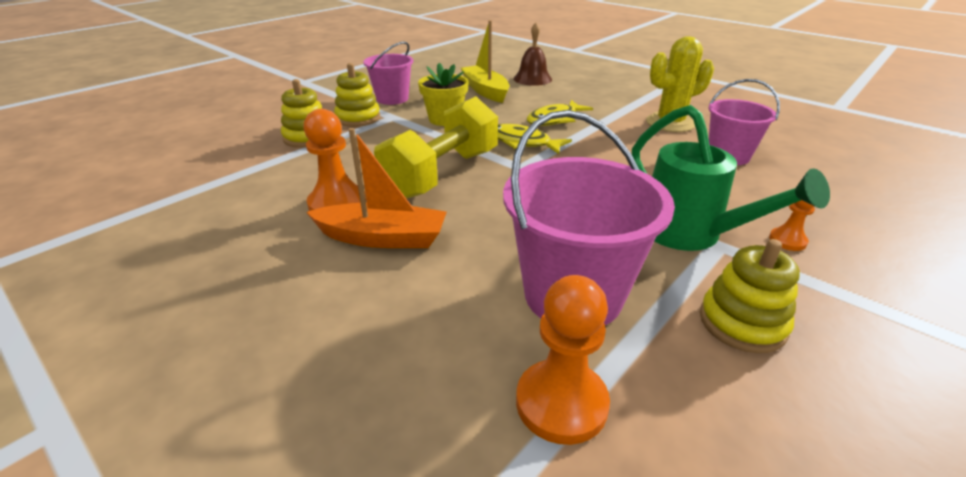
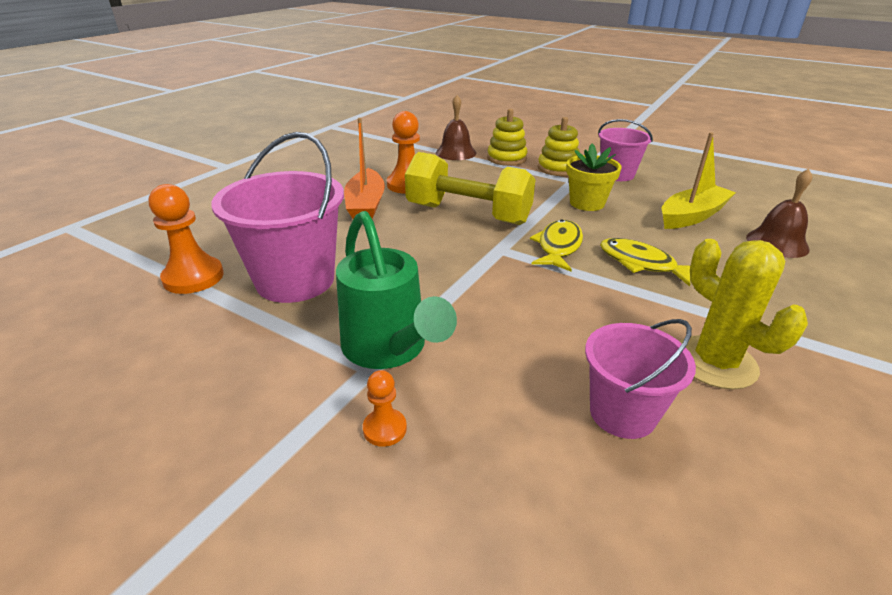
camera: 80 degrees right, 0 degrees up
(258, 164) = (456, 152): none -> brown bell
(689, 234) = (389, 349): green watering can -> green watering can turned 75 degrees counterclockwise
(742, 323) = (247, 364): yellow stacking toy -> none

